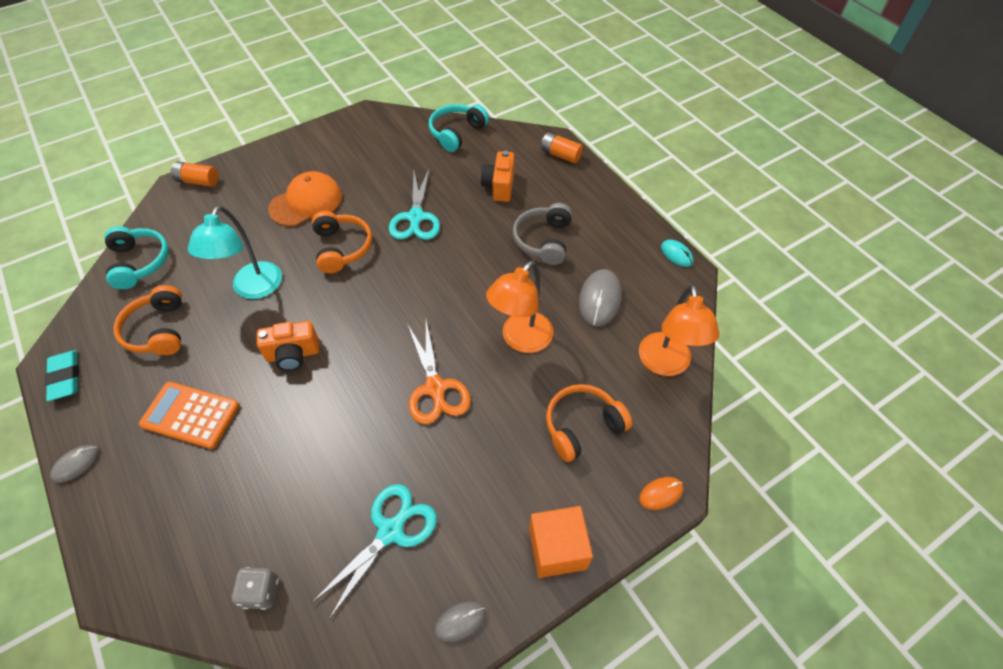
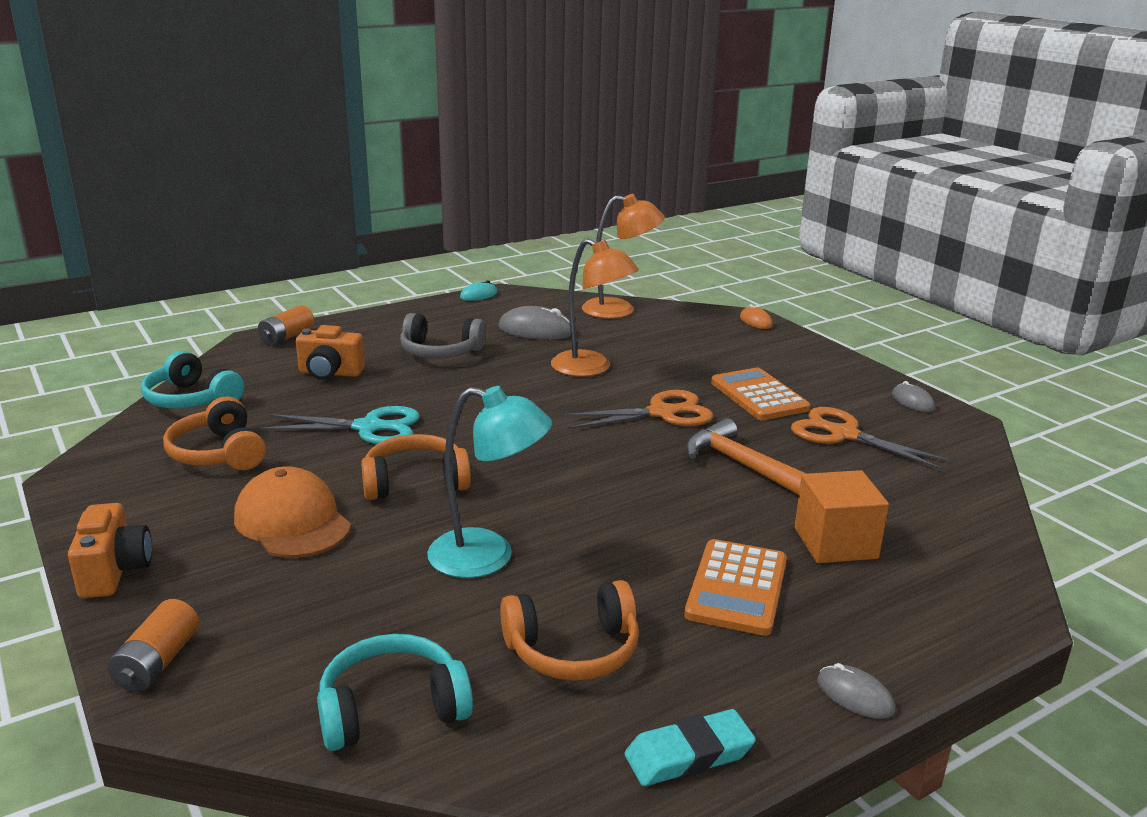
camera: 90 degrees left, 30 degrees down
(261, 592) = (948, 505): grey dice -> none
(293, 354) = (619, 509): orange camera -> orange camera (114, 571)
(343, 439) = (743, 466): none -> orange hammer
(391, 530) = (842, 434): turquoise scissors -> orange scissors
(470, 469) = (759, 395): none -> orange calculator
(557, 549) = (824, 361): orange cube -> orange cube (835, 543)
(582, 426) = (695, 345): orange headphones -> orange headphones (219, 453)

